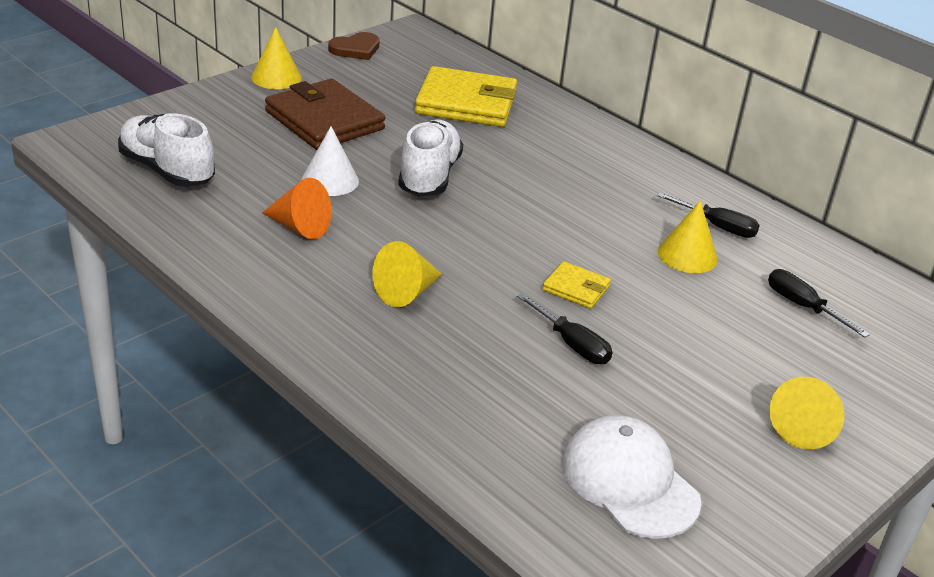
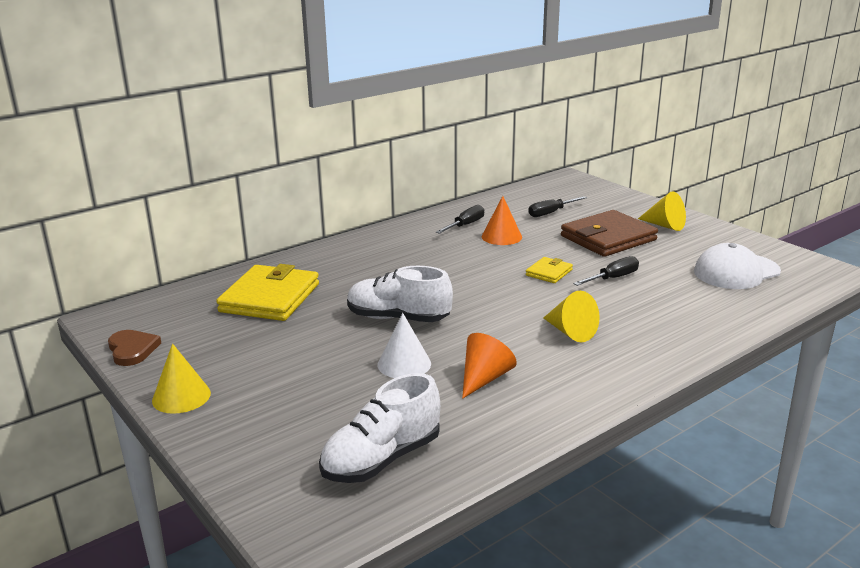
camera: 80 degrees left, 10 degrees down
(324, 120) = (288, 367): brown wallet -> brown wallet (608, 238)
(687, 255) = (501, 236): yellow cone -> orange cone

